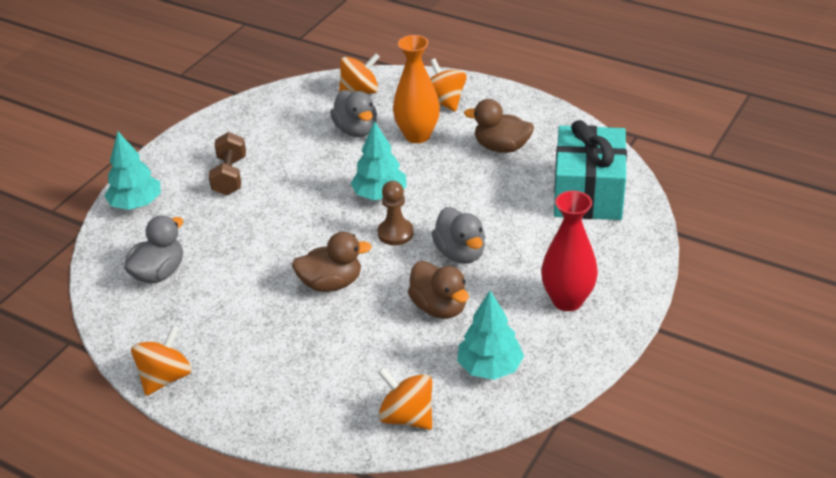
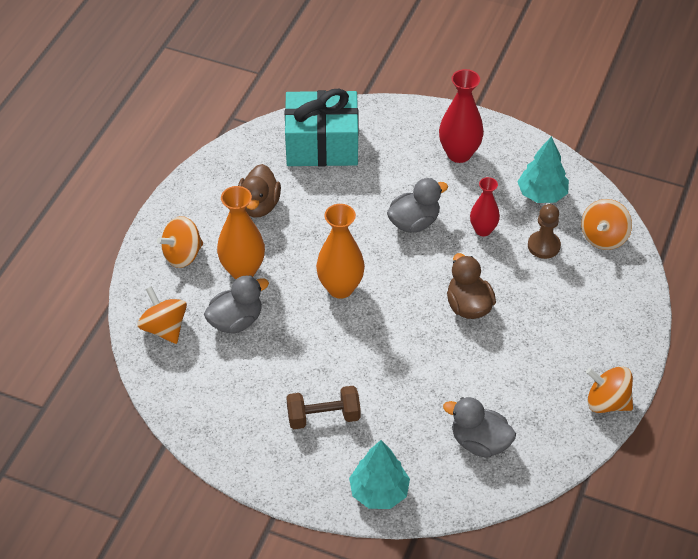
camera: 100 degrees left, 10 degrees up
(380, 195) = (340, 288): turquoise tree -> orange vase
(395, 233) = (394, 269): brown pawn -> brown pawn (543, 246)
(439, 307) = (483, 230): brown duck -> red vase

